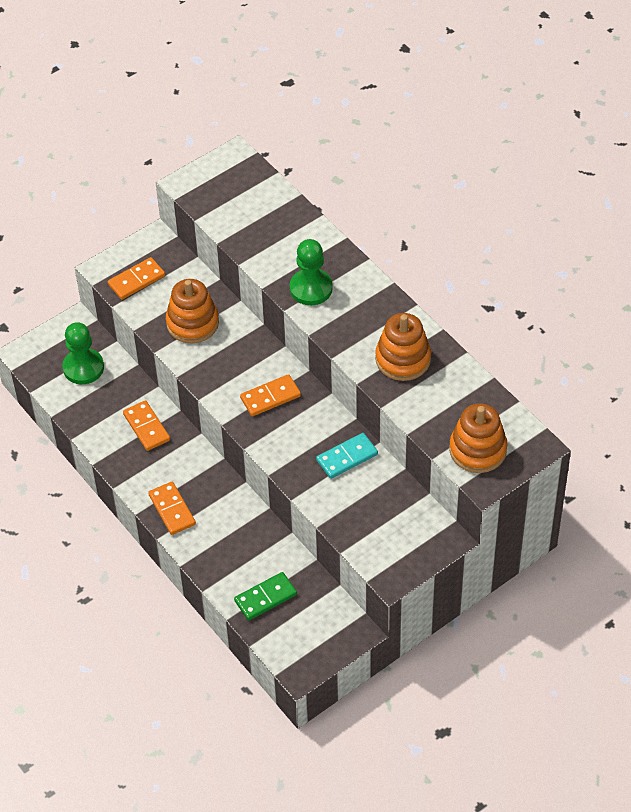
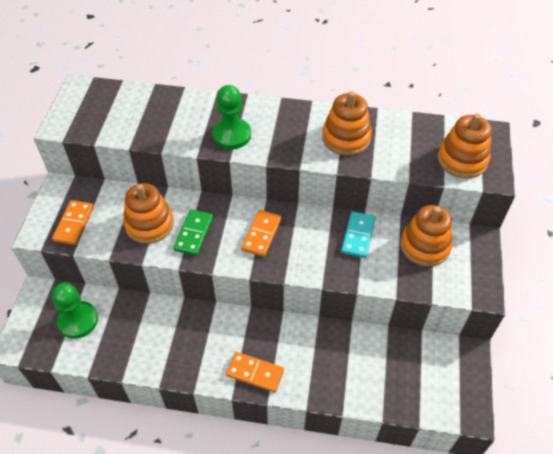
camera: 45 degrees left, 0 degrees up
(146, 427) = (172, 327): orange domino -> none
(265, 597) = (388, 381): green domino -> green domino (193, 234)
(392, 507) = (425, 246): none -> orange stacking toy

